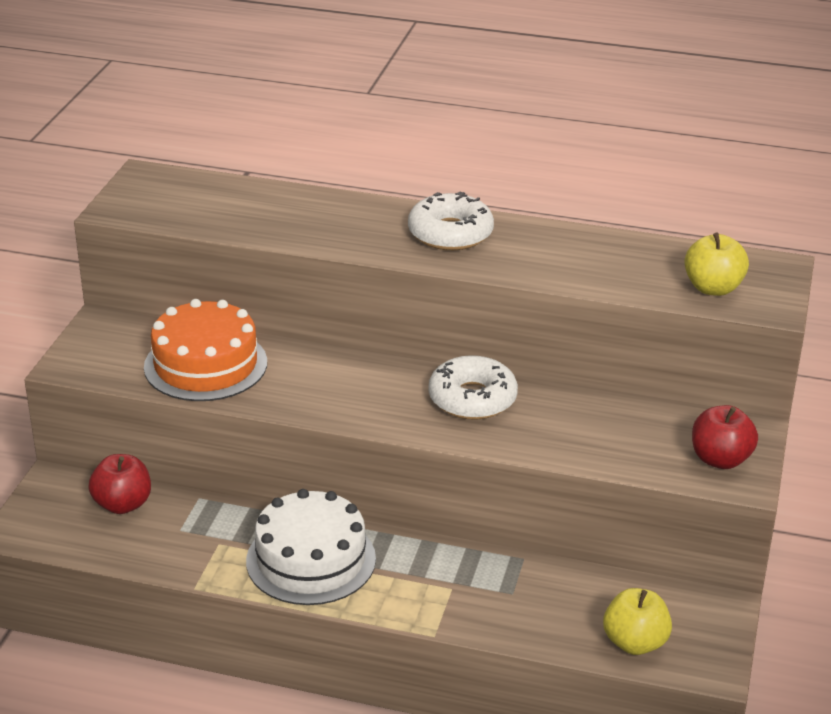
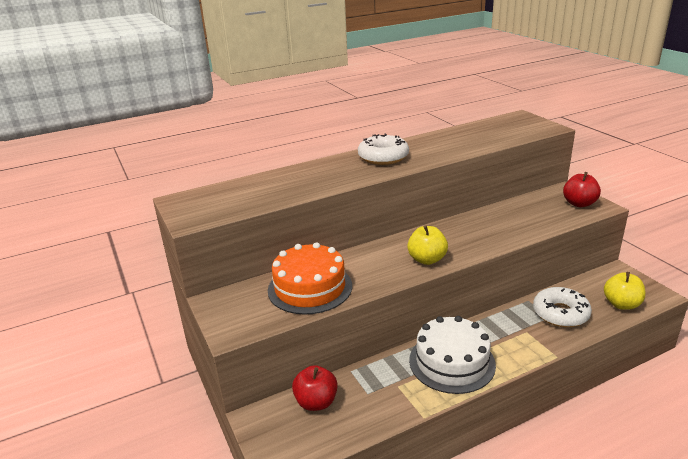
camera: 40 degrees left, 5 degrees down
(472, 399) = (455, 233): white donut -> white donut (560, 313)
(713, 288) = (518, 131): yellow apple -> yellow apple (427, 259)

